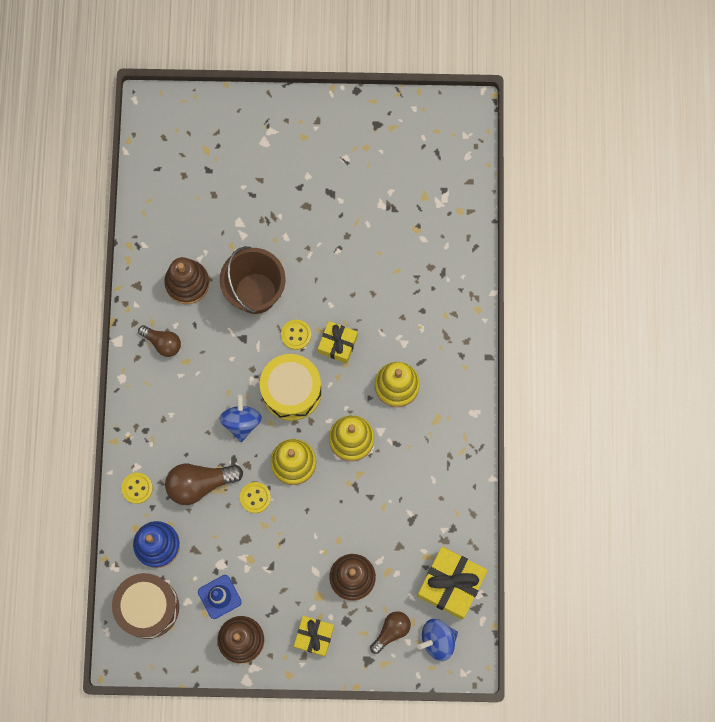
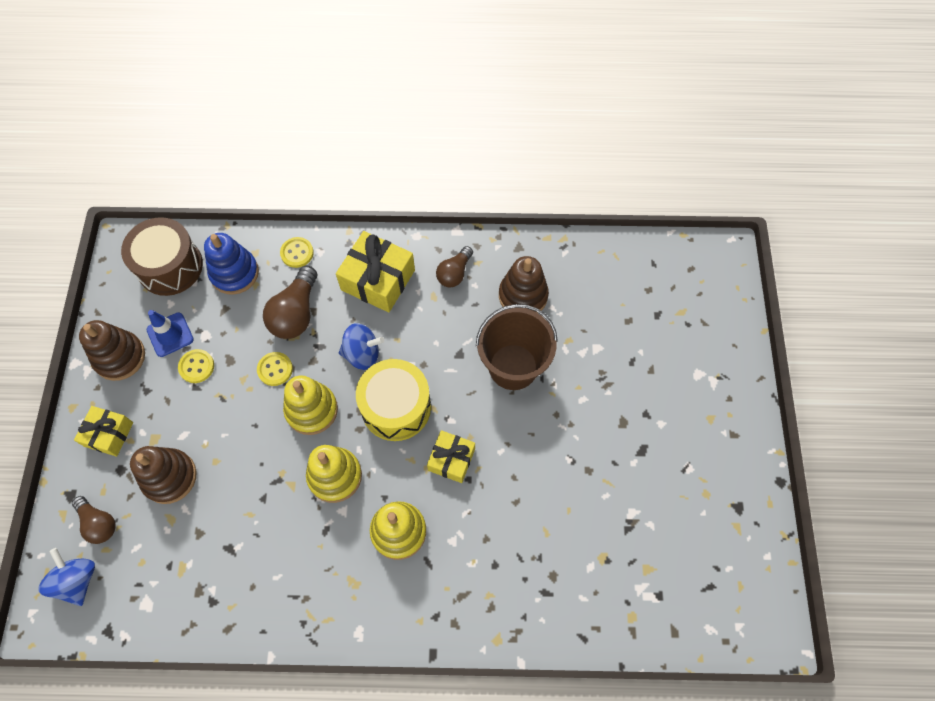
camera: 90 degrees right, 10 degrees down
(200, 484) = (296, 313): brown light bulb -> brown light bulb turned 150 degrees counterclockwise
(296, 335) = (463, 411): yellow button -> yellow button (196, 366)
(451, 584) = (143, 598): yellow gift -> yellow gift (378, 280)

